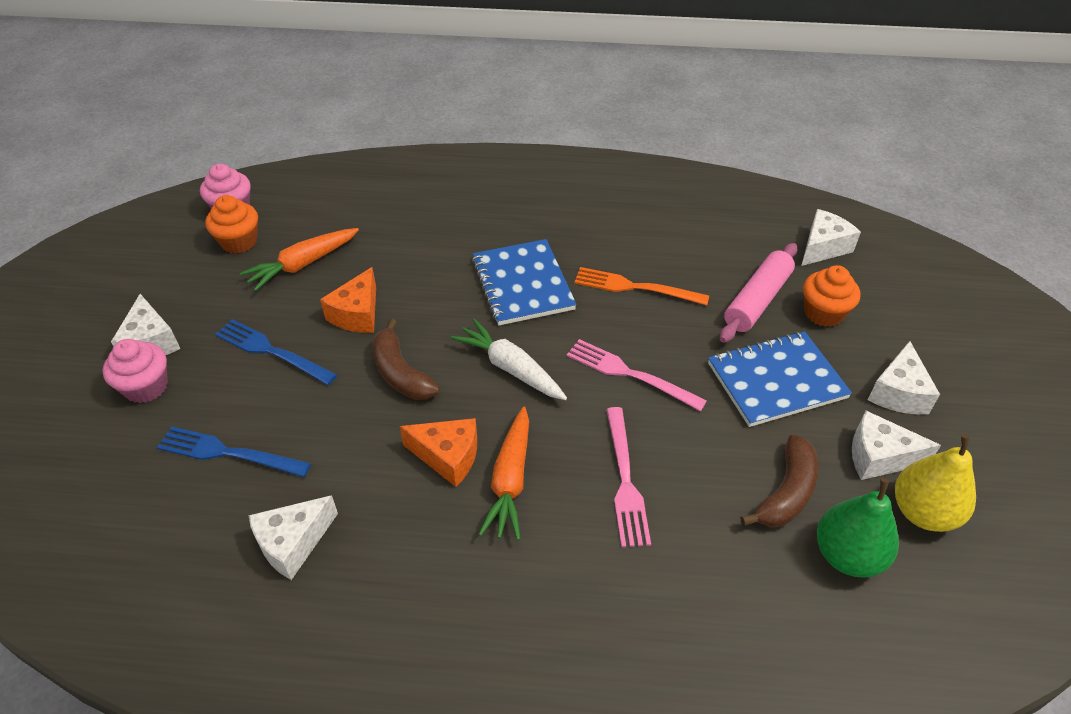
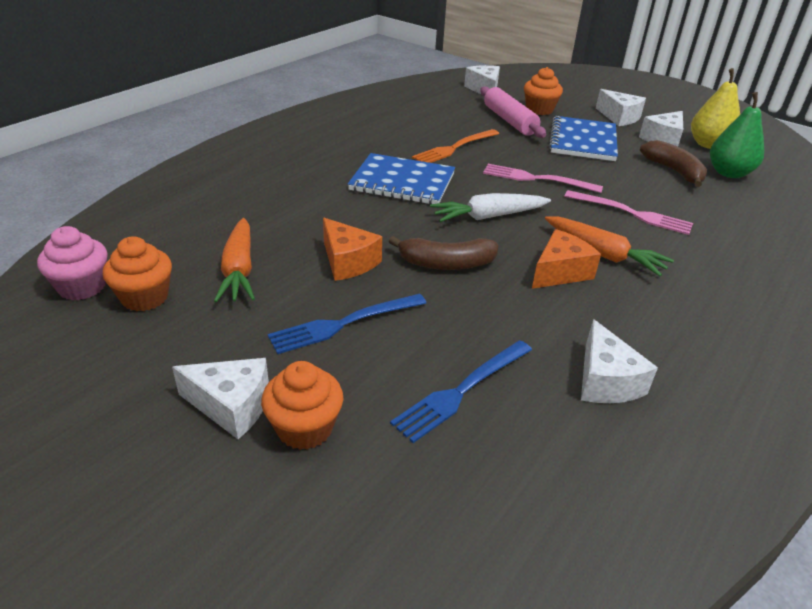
camera: 60 degrees left, 10 degrees down
(146, 387) = (305, 428): pink cupcake -> orange cupcake
(628, 373) = (535, 179): pink fork -> pink fork turned 45 degrees clockwise

